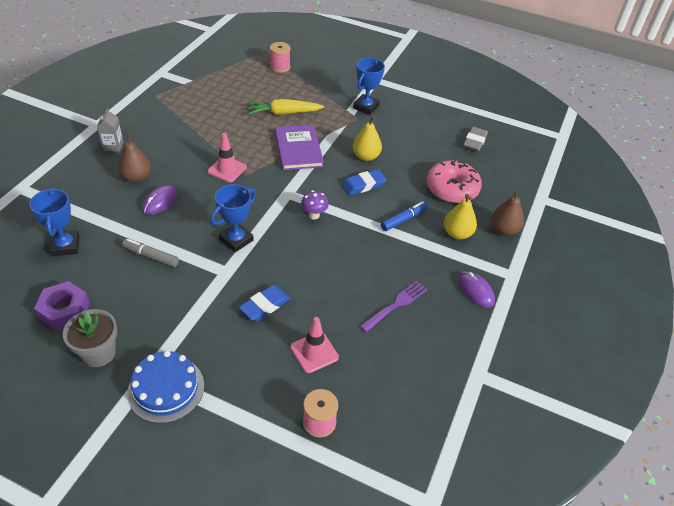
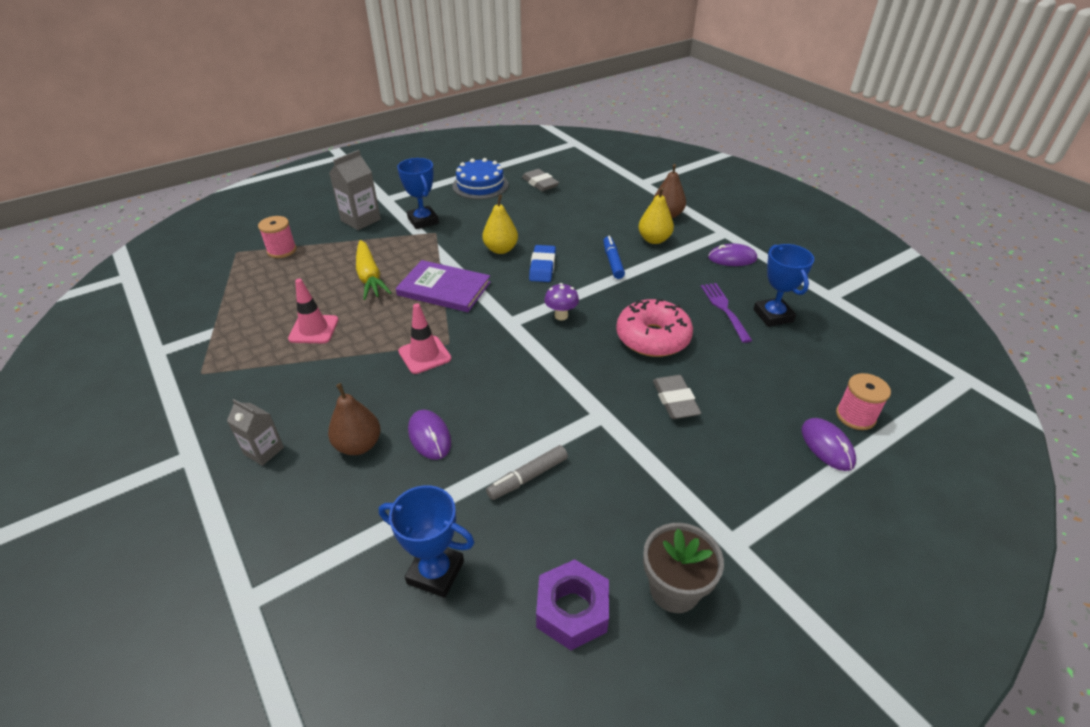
camera: 55 degrees left, 5 degrees down
(166, 389) = (765, 532): blue cake -> blue cake (480, 185)
(236, 240) = (555, 388): blue trophy -> blue trophy (773, 316)
(265, 305) = (675, 400): blue eraser -> grey eraser
(272, 409) = (827, 446): none -> purple mouse
(284, 113) = (369, 277): yellow carrot -> yellow carrot turned 45 degrees counterclockwise
(314, 352) = (761, 386): pink traffic cone -> pink traffic cone (314, 329)
(340, 81) = (360, 220): none -> grey carton
(452, 188) = (592, 219): pink donut -> pink donut (652, 338)

